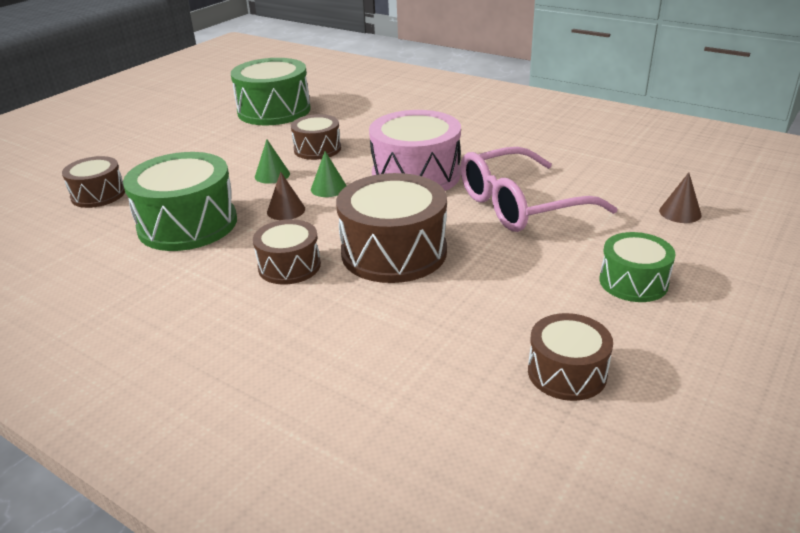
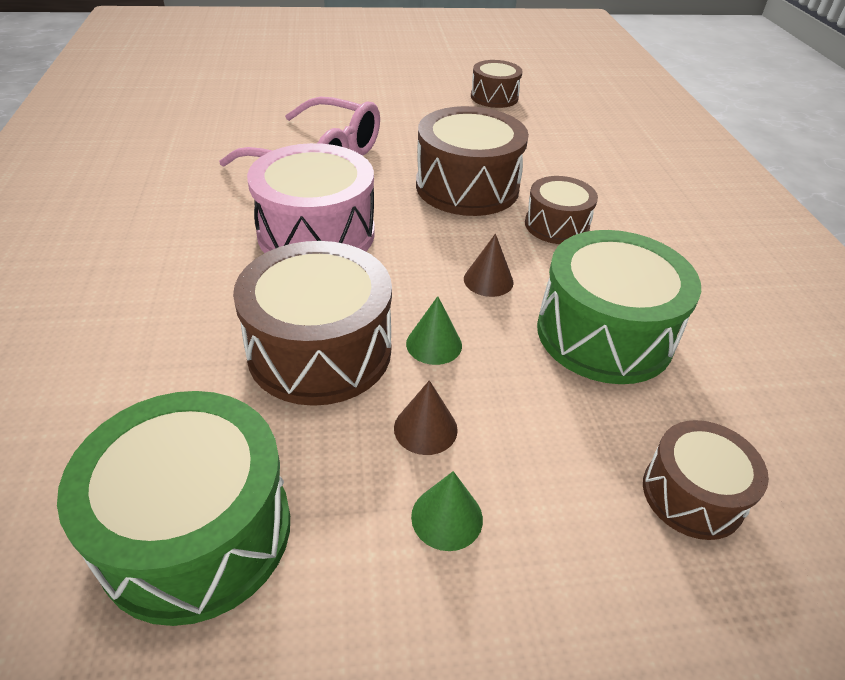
camera: 135 degrees left, 10 degrees up
(317, 149) = (320, 350): brown drum -> brown drum, size x1.73
(328, 188) = (411, 277): green cone -> green cone (447, 517)
(633, 282) = (380, 97): green drum -> none
(680, 212) = (259, 99): brown cone -> brown cone (425, 428)

